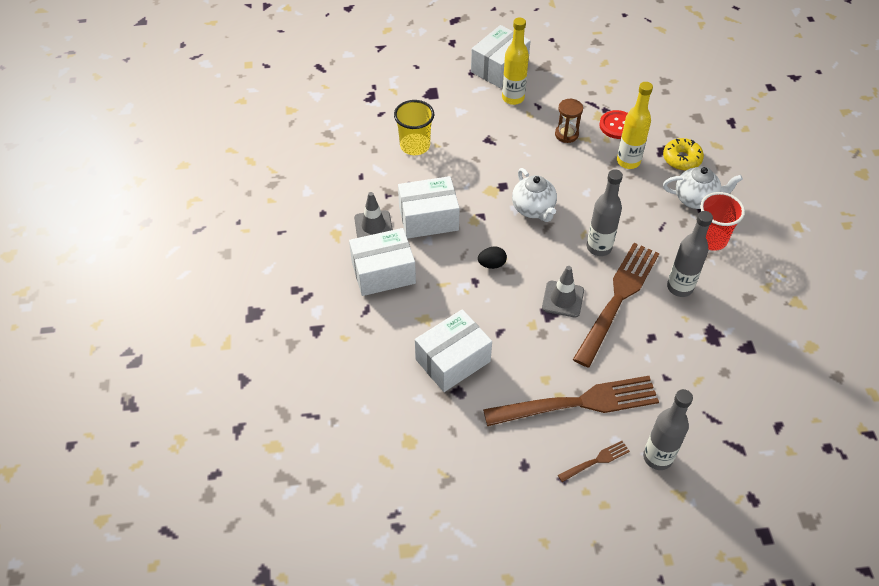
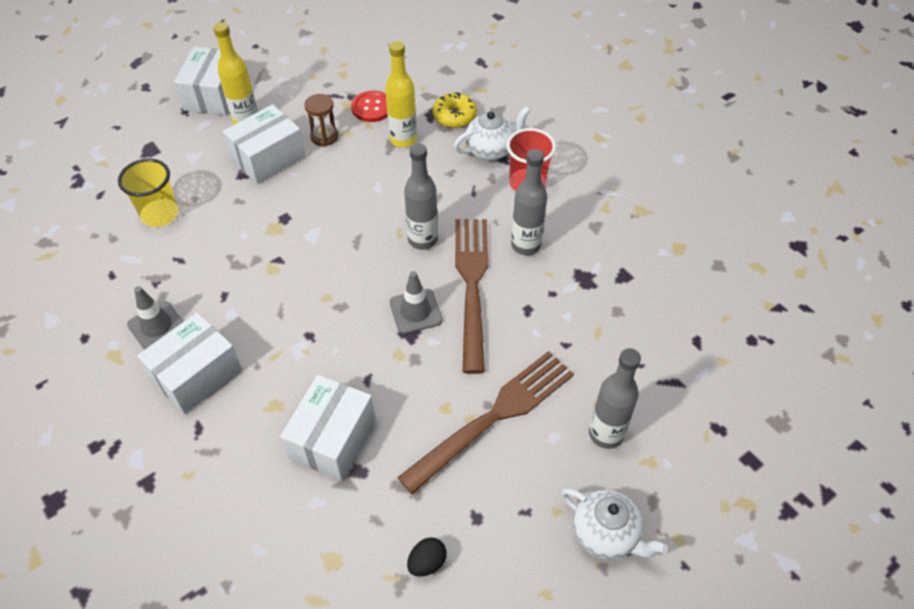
camera: 30 degrees left, 0 degrees up
(428, 218) = (218, 289): white box -> white box (268, 158)
(492, 264) = (318, 308): black egg -> black egg (427, 562)
(533, 209) = (332, 229): white teapot -> white teapot (605, 535)
(596, 461) = (547, 471): brown fork -> none

